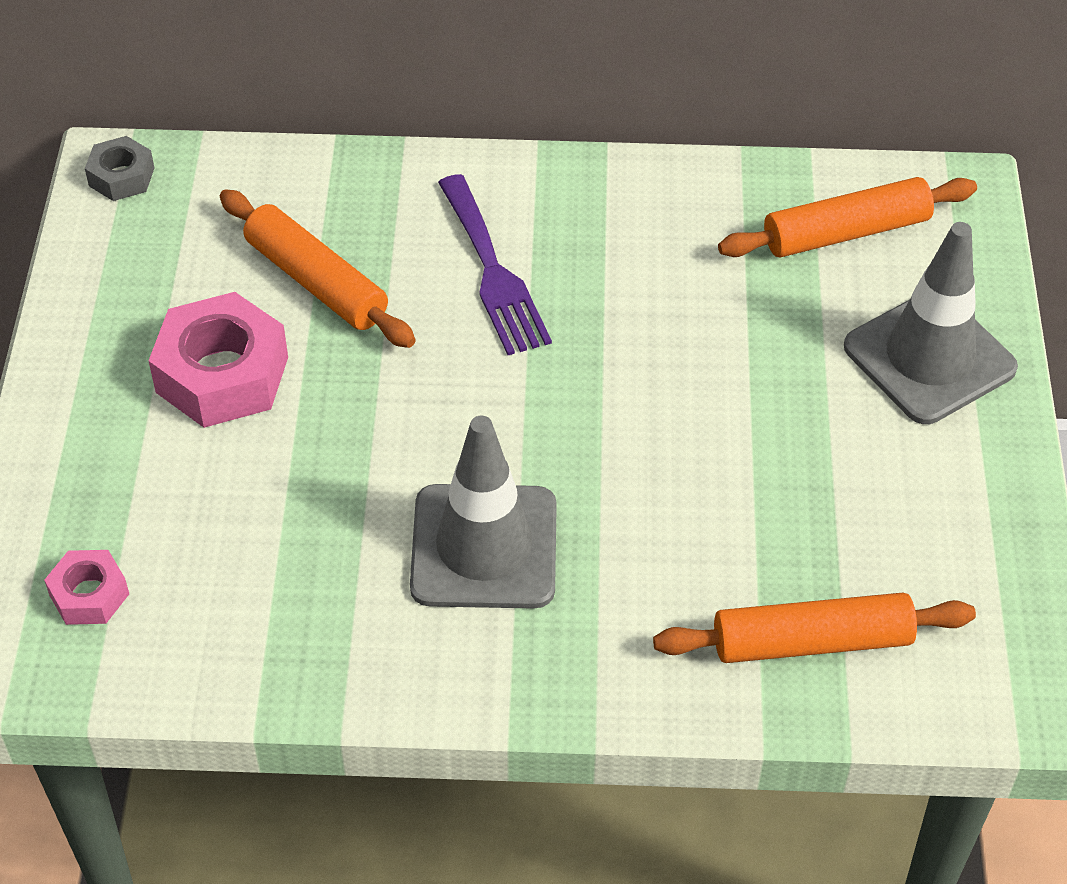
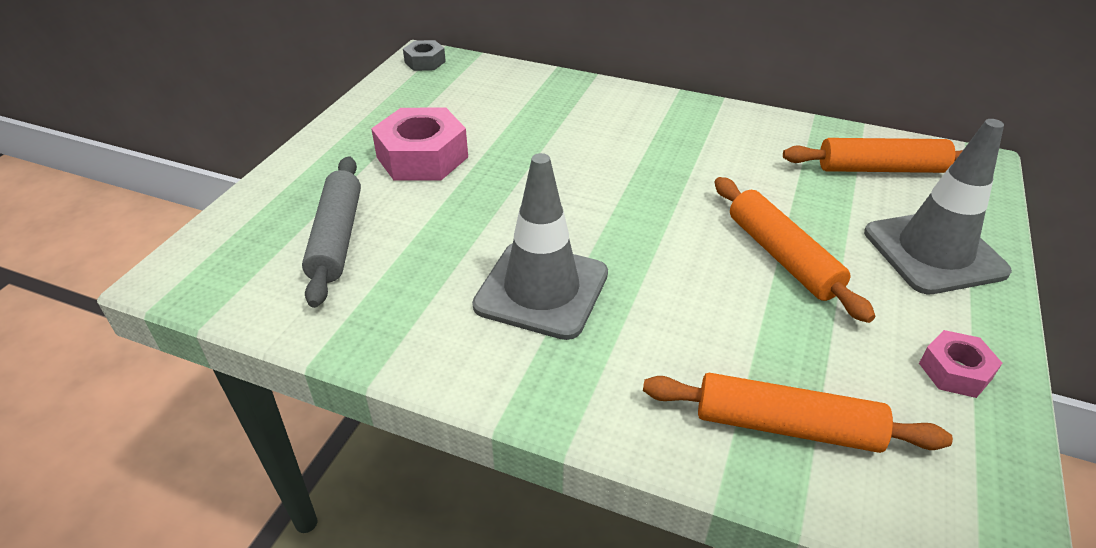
camera: 20 degrees right, 10 degrees down
(89, 595) = (259, 251): pink nut -> pink nut (955, 371)
(182, 544) = (337, 238): none -> grey rolling pin
(316, 281) = (507, 125): orange rolling pin -> orange rolling pin (782, 256)
(493, 272) = (622, 142): purple fork -> none

